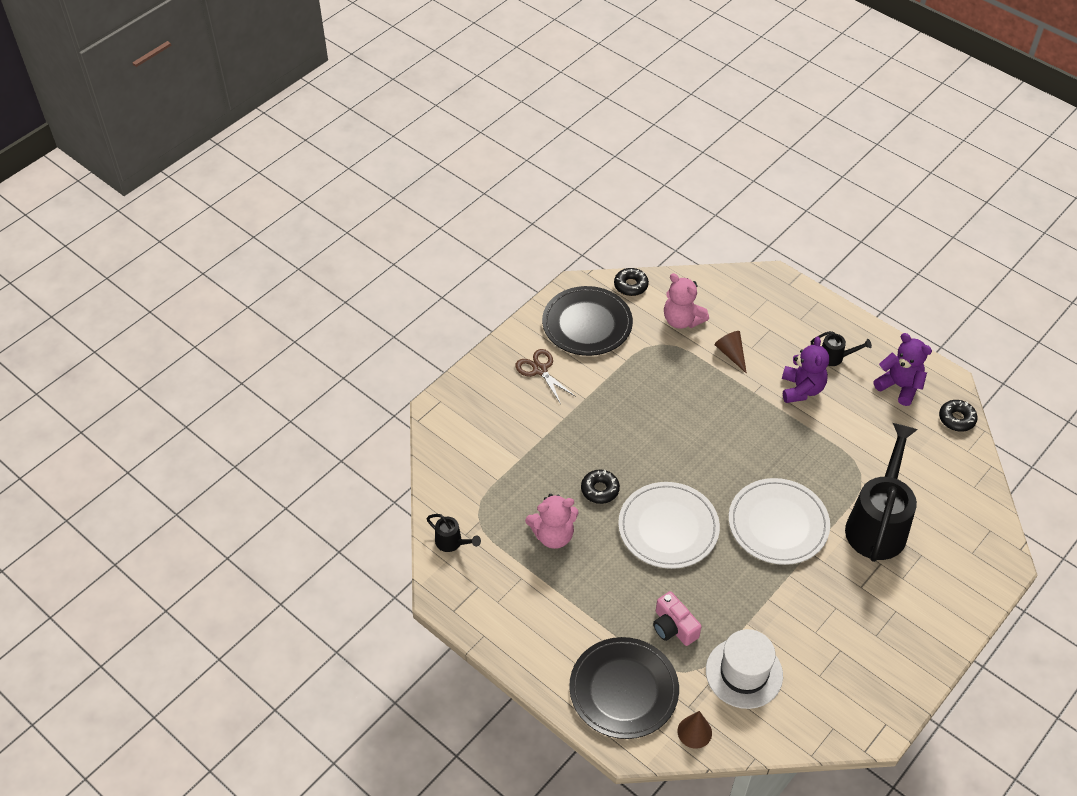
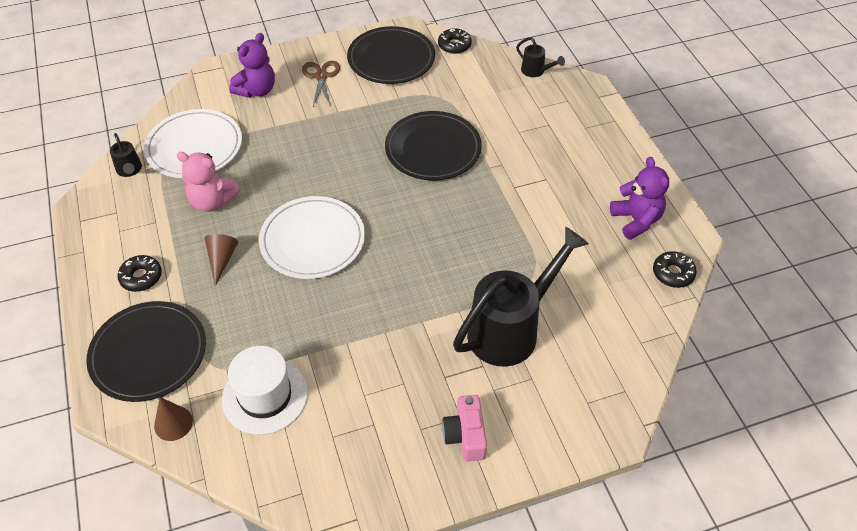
camera: 30 degrees right, 0 degrees up
(600, 490) = (283, 184): black donut -> black donut (141, 277)
(673, 627) = (240, 323): pink camera -> pink camera (465, 435)
(682, 320) = (475, 87): pink teddy bear -> none
(695, 397) = (433, 149): none -> black plate
(731, 354) = (496, 129): brown cone -> brown cone (221, 259)
(778, 524) = (414, 283): white plate -> white plate (194, 147)
(801, 389) = (536, 183): purple teddy bear -> purple teddy bear (256, 90)
(835, 357) = (592, 170): black watering can -> black watering can (535, 71)

